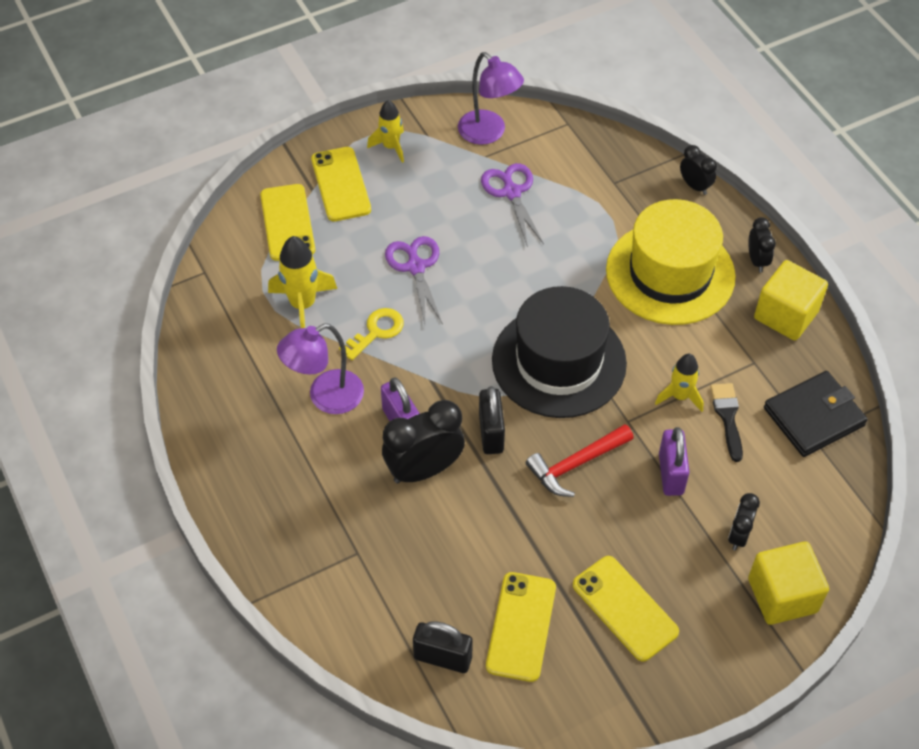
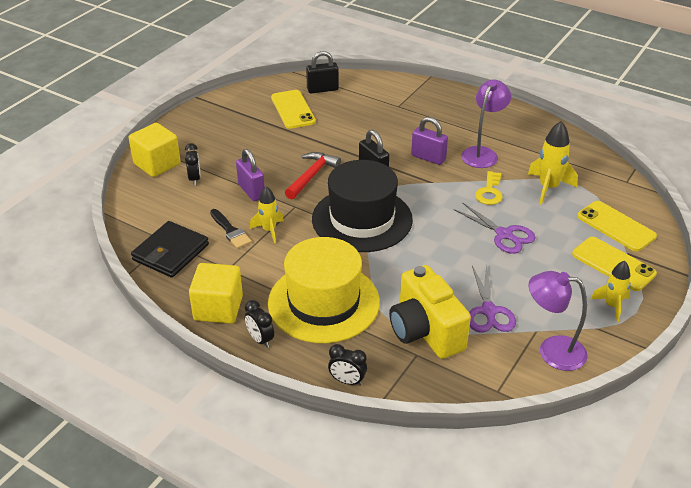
camera: 150 degrees right, 15 degrees down
(424, 470) = (396, 144): black clock -> none
(512, 192) = (488, 311): purple scissors -> purple scissors turned 45 degrees clockwise
(589, 199) = (425, 331): none -> yellow camera
(625, 608) = (243, 132): yellow phone -> none

